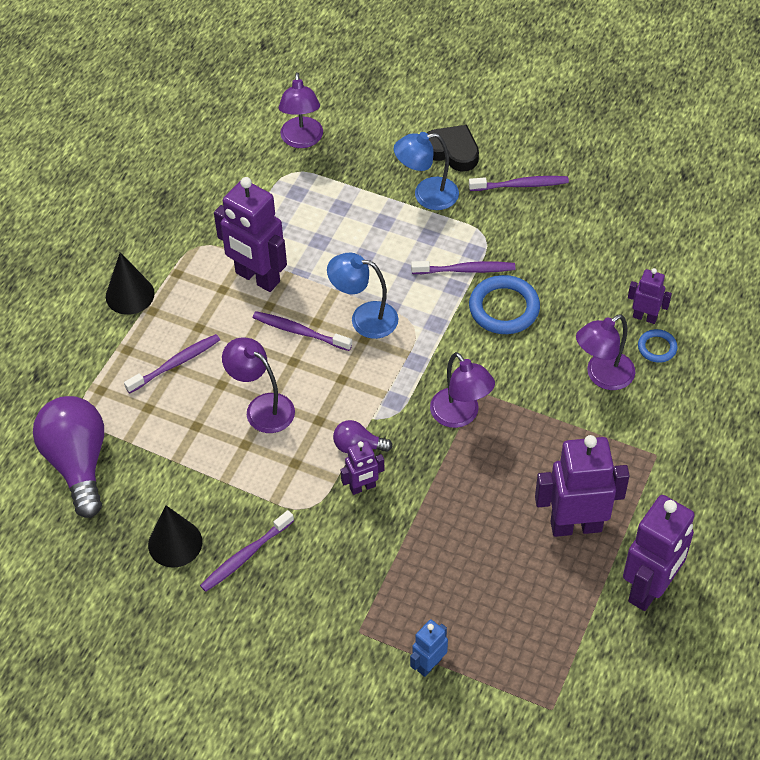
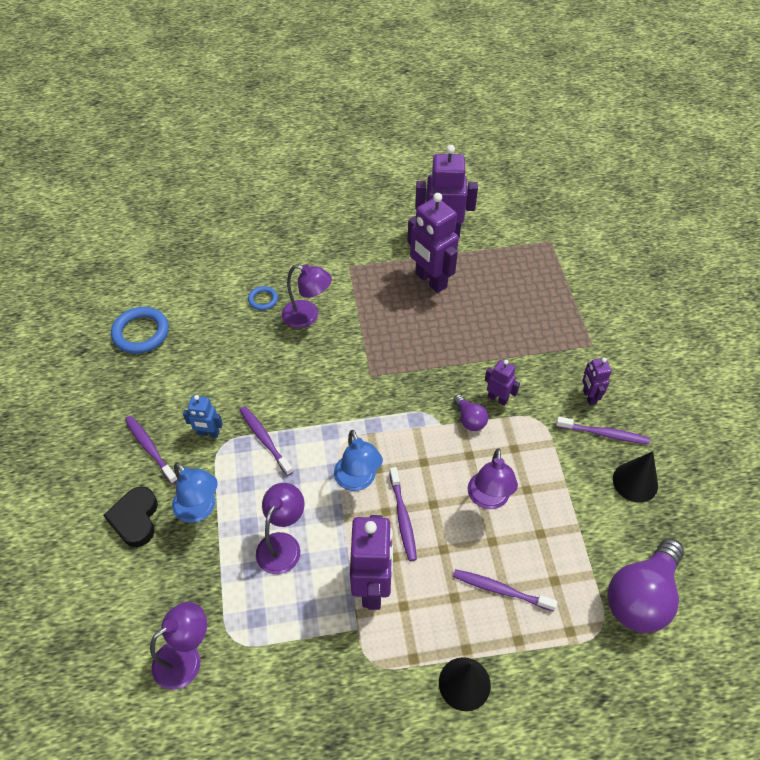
camera: 125 degrees left, 0 degrees up
(429, 664) = (578, 302): blue robot -> blue robot (208, 433)
(460, 415) = (398, 375): purple lamp -> purple lamp (283, 544)
(504, 308) = (286, 397): blue ring -> blue ring (141, 333)
(645, 317) = (240, 316): purple robot -> purple robot (589, 397)

